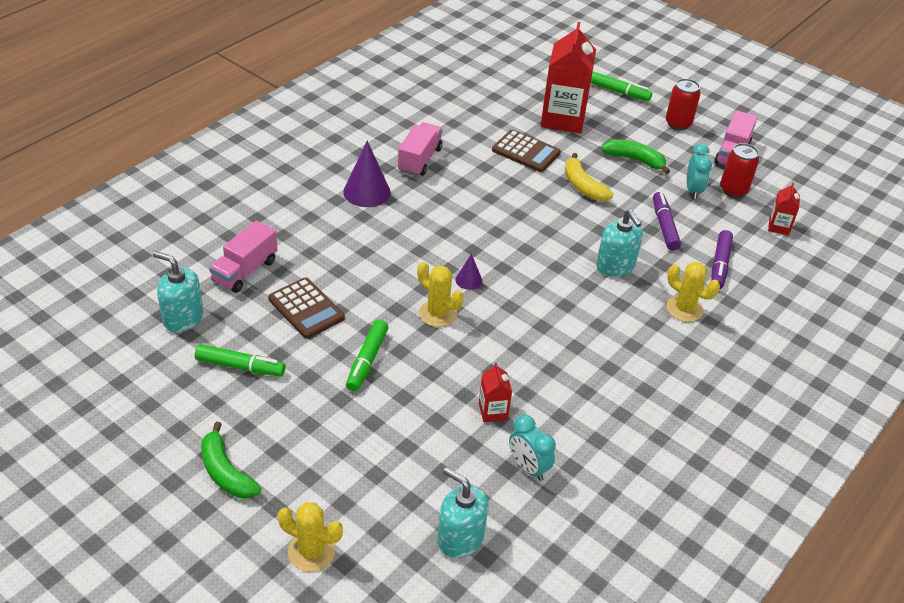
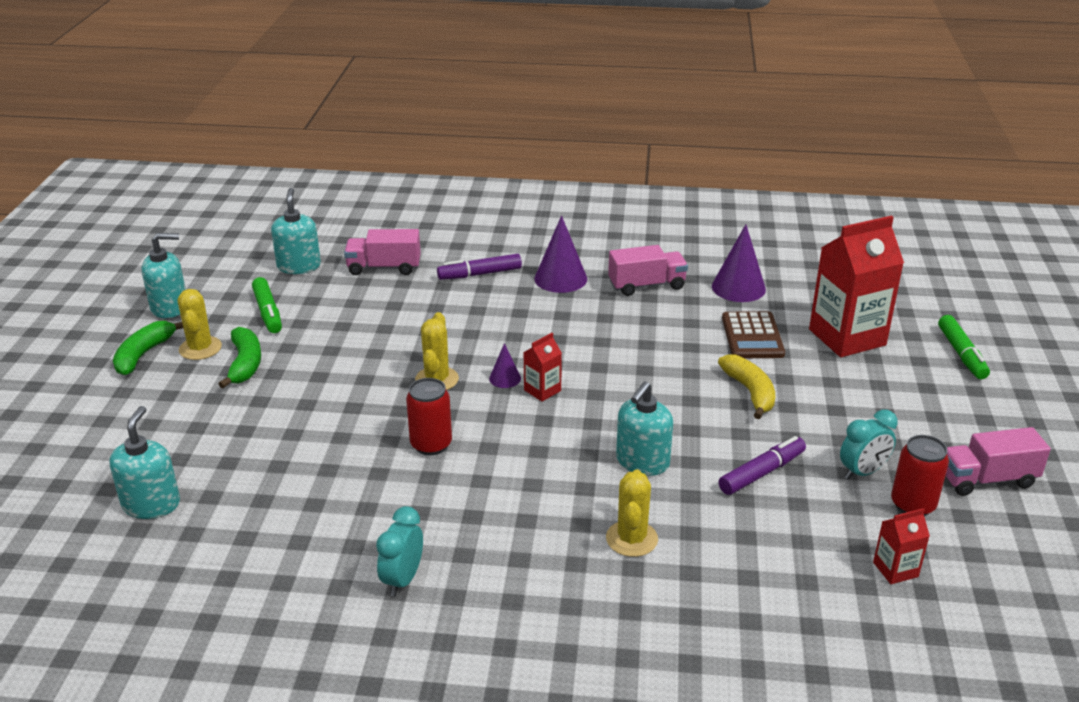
camera: 60 degrees right, 10 degrees down
(160, 427) = (170, 307): none -> turquoise soap dispenser
(306, 308) = (369, 312): brown calculator -> none
(311, 552) = (84, 429): yellow cactus -> yellow cactus (200, 348)
(367, 360) = (334, 367): green marker -> none
(465, 125) = (738, 287): none -> purple cone
(493, 411) = (333, 462): red carton -> red carton (542, 390)
(528, 467) = (275, 512): turquoise clock -> turquoise clock (403, 579)
(583, 186) = (750, 392): yellow banana -> yellow banana turned 135 degrees clockwise
(634, 160) = (851, 410): green banana -> green banana (245, 364)
(678, 124) = (975, 417): red can -> red can (431, 444)
(719, 265) = (748, 541): purple marker -> purple marker (479, 274)

